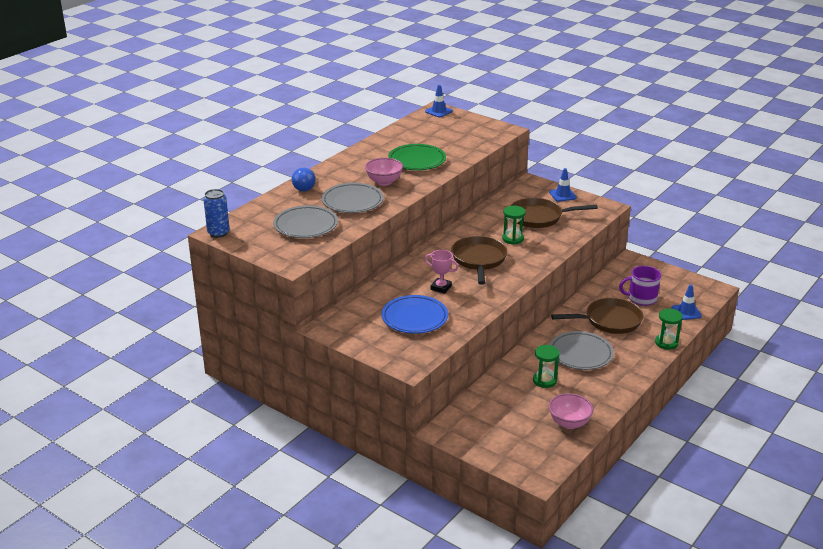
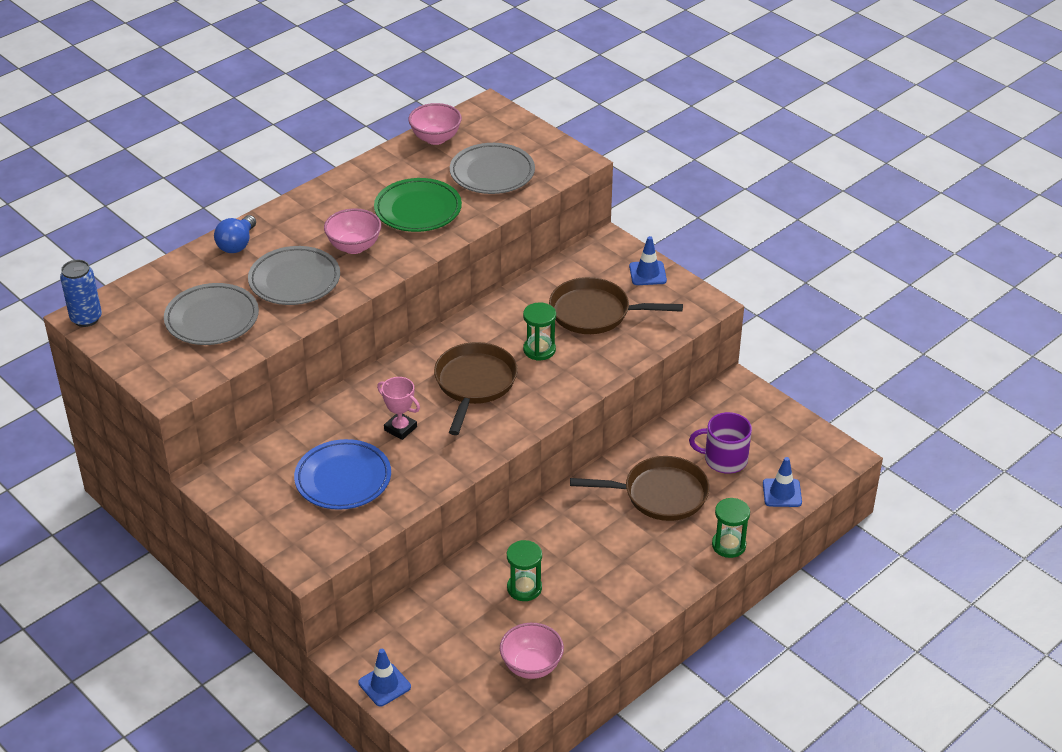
camera: 10 degrees right, 10 degrees up
(411, 126) = (435, 138): none -> pink bowl
(438, 111) = (489, 112): blue traffic cone -> blue traffic cone (384, 685)
(580, 354) = (594, 548): grey plate -> grey plate (492, 173)

